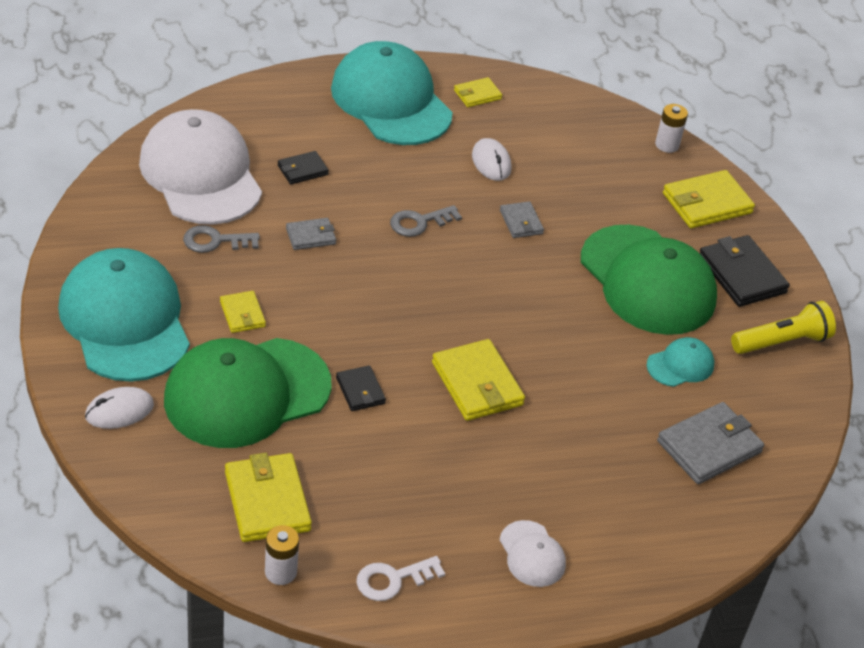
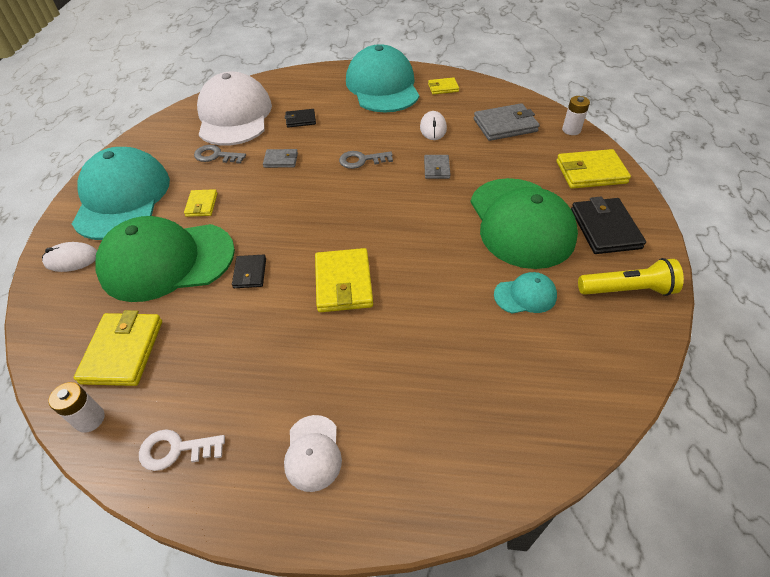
camera: 25 degrees right, 5 degrees up
(709, 446) = (527, 376): grey wallet -> grey wallet (505, 125)

